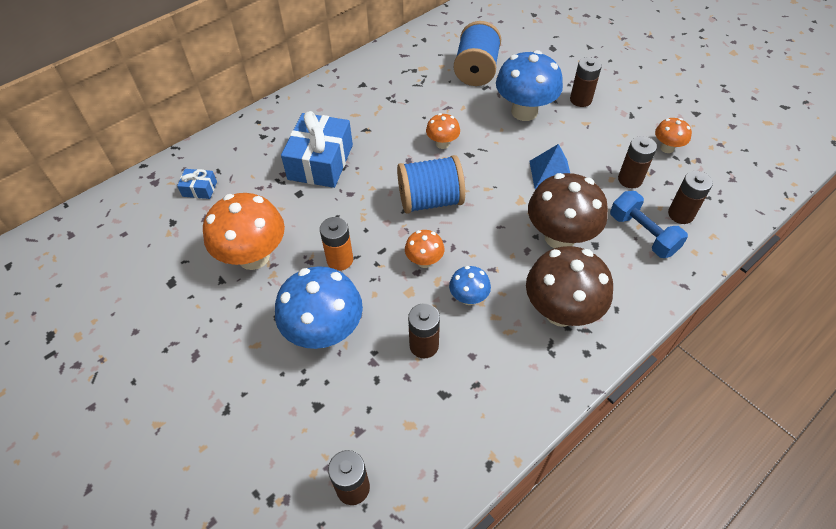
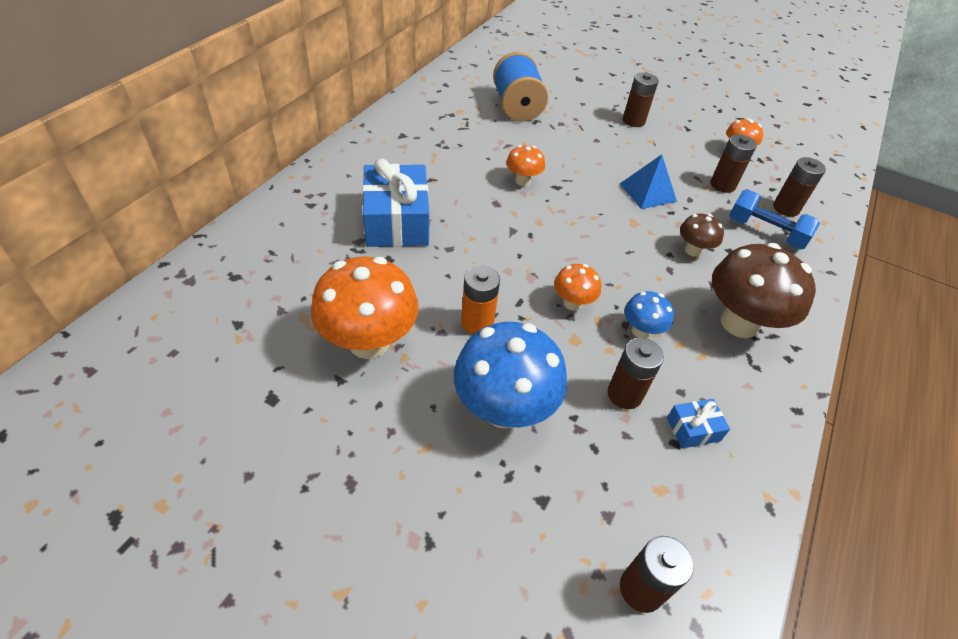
camera: 25 degrees left, 5 degrees down
(199, 189) = (257, 277): blue gift -> blue gift (693, 429)
(430, 200) = (543, 239): blue spool -> none
(524, 112) = (587, 139): blue mushroom -> none
(559, 237) = (693, 250): brown mushroom -> brown mushroom, size x0.51

